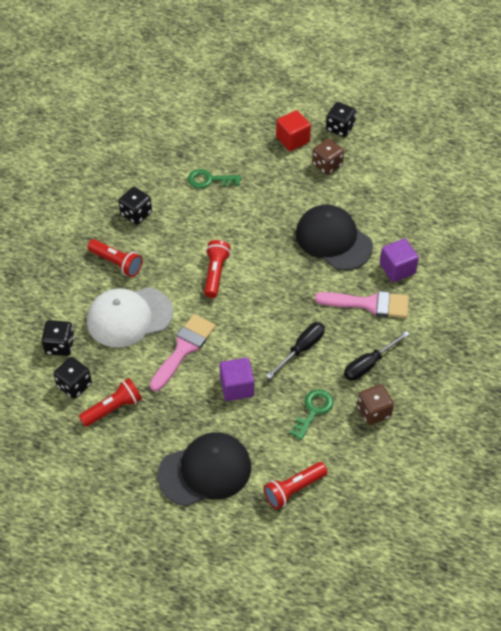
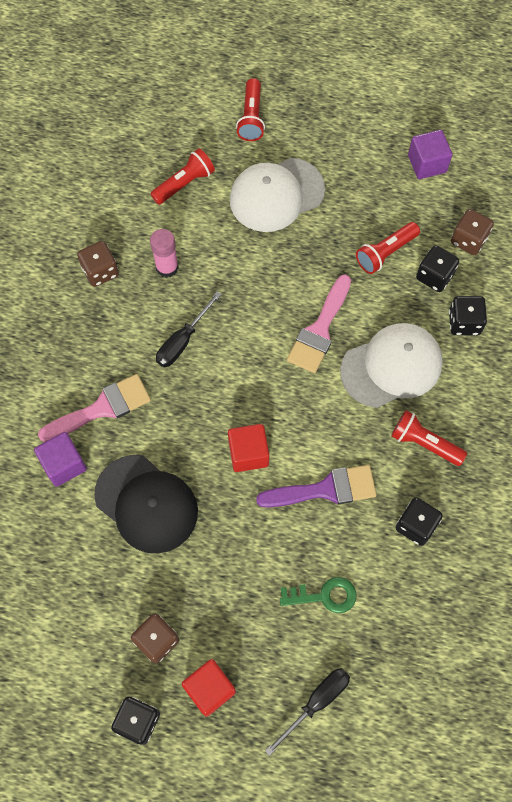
camera: 175 degrees right, 15 degrees up
(34, 414) = (468, 240): none -> brown dice
(198, 239) = (325, 489): none -> purple brush
(205, 471) = (276, 195): black cap -> white cap
(215, 273) = (296, 437): red flashlight -> red flashlight (251, 117)
(237, 387) = (253, 288): purple cube -> purple cube (427, 164)
(254, 266) = (248, 453): none -> red cube
(313, 411) = (167, 267): green key -> pink glue stick
(368, 364) = (104, 328): black screwdriver -> black screwdriver (316, 702)
(369, 304) = (102, 408): pink brush -> pink brush turned 150 degrees clockwise

